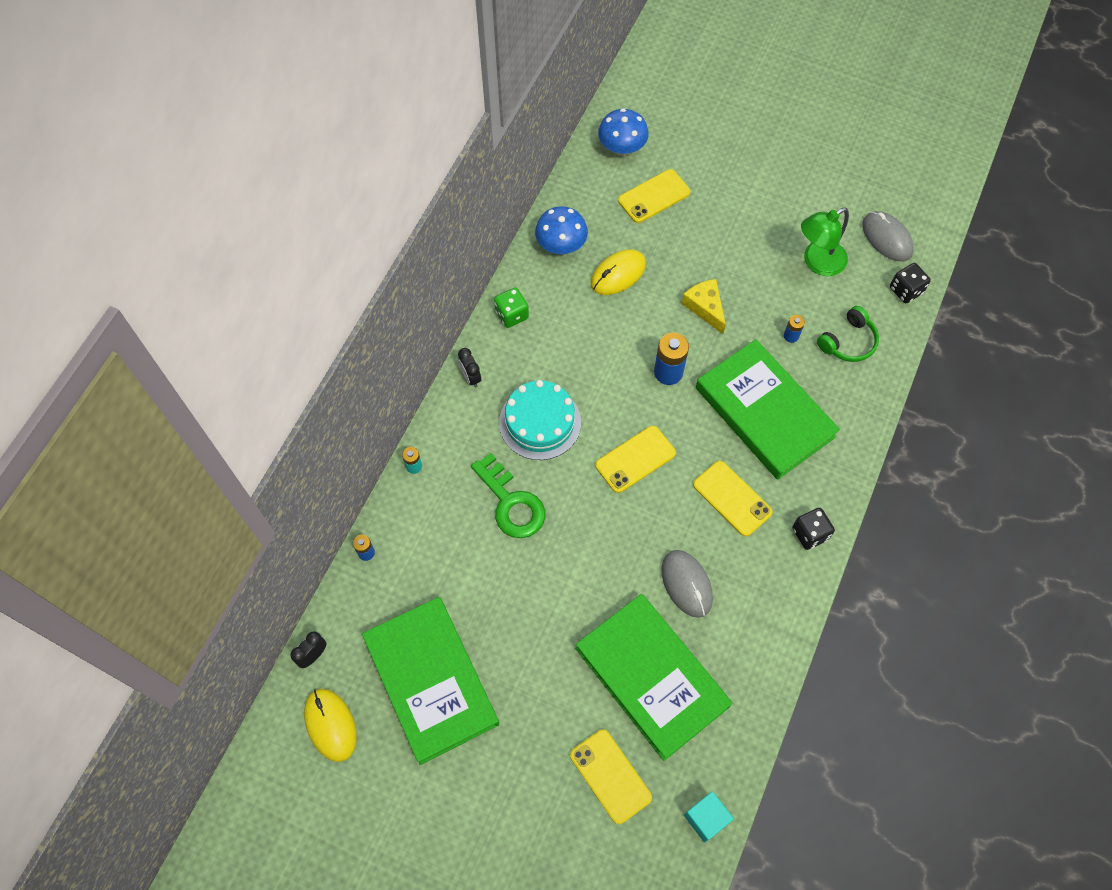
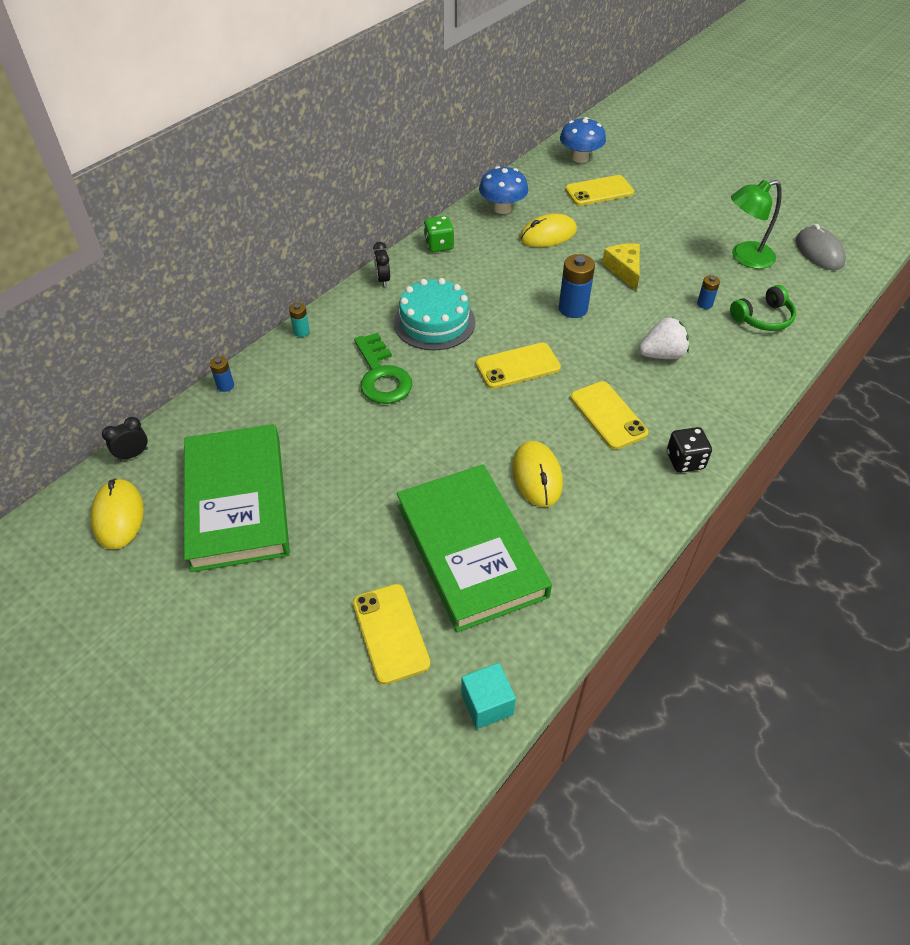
camera: 15 degrees right, 15 degrees down
(686, 584) = (537, 476): grey mouse -> yellow mouse
(764, 412) = (662, 355): green book -> white strawberry
(905, 290) = (831, 291): black dice -> none

